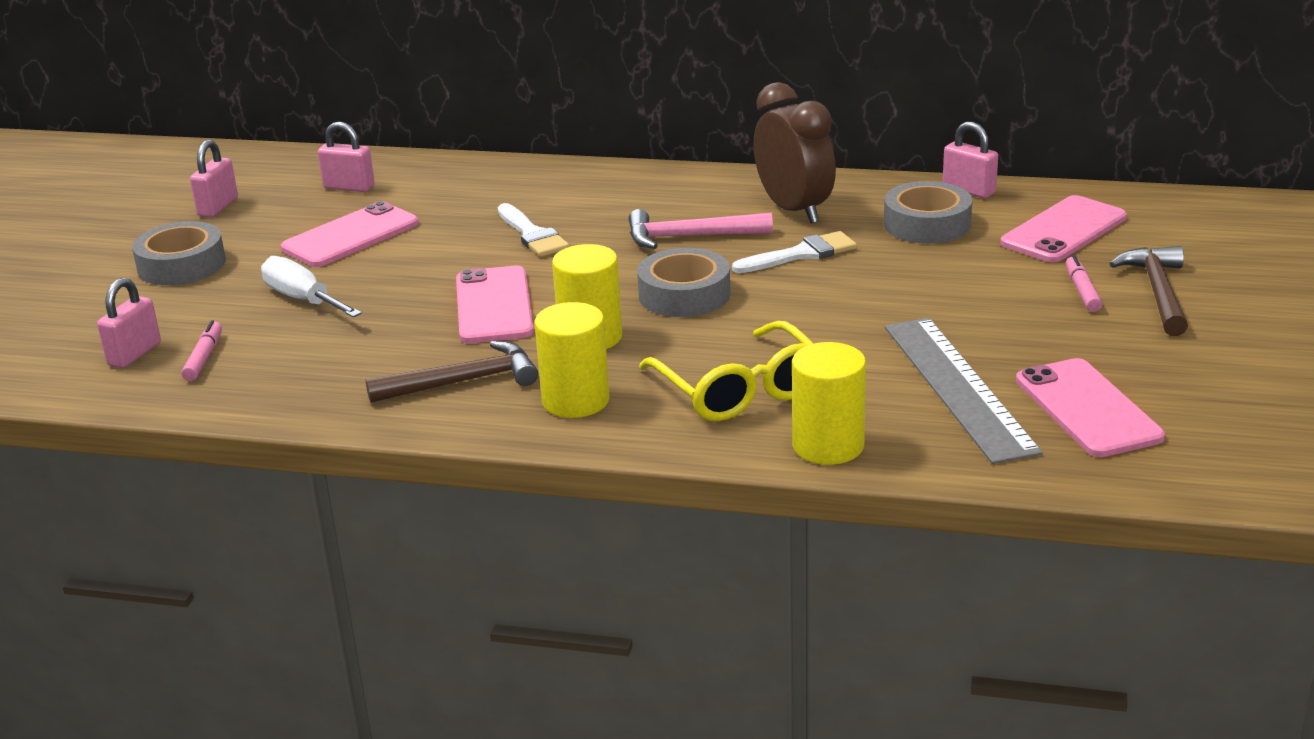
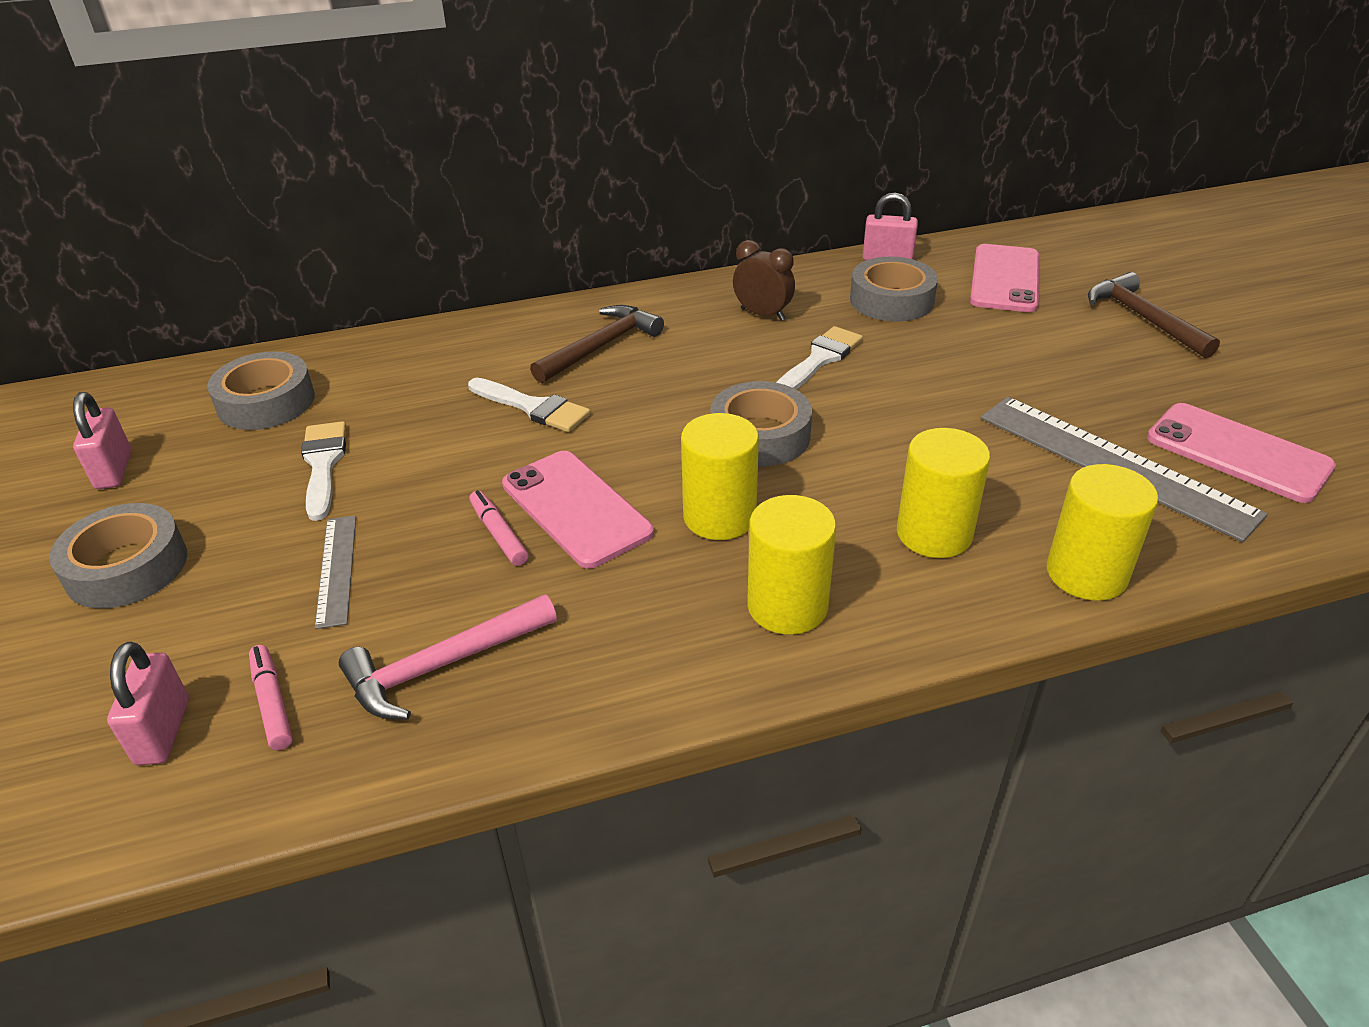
camera: 30 degrees left, 10 degrees up
(303, 299) = (336, 569): white screwdriver -> grey ruler
(349, 187) = (266, 402): pink padlock -> grey tape
(351, 236) = (323, 464): pink phone -> white brush
(463, 382) = (639, 624): brown hammer -> brown hammer (601, 347)
(690, 236) = (696, 367): pink hammer -> pink hammer (442, 665)
(740, 390) = (934, 533): yellow glasses -> yellow cylinder
(794, 210) = (762, 314): brown clock -> brown clock, size x0.60
(1082, 291) = (1088, 333): pink marker -> pink marker (498, 534)

